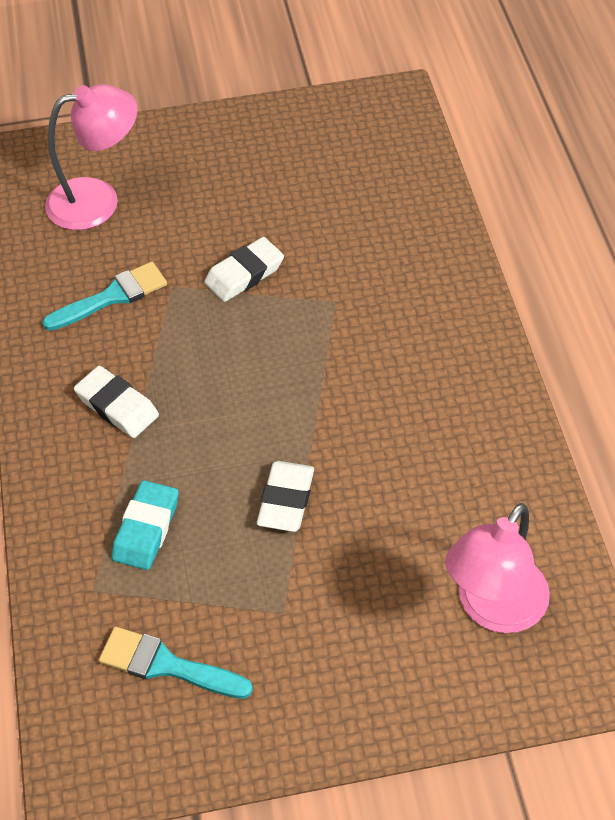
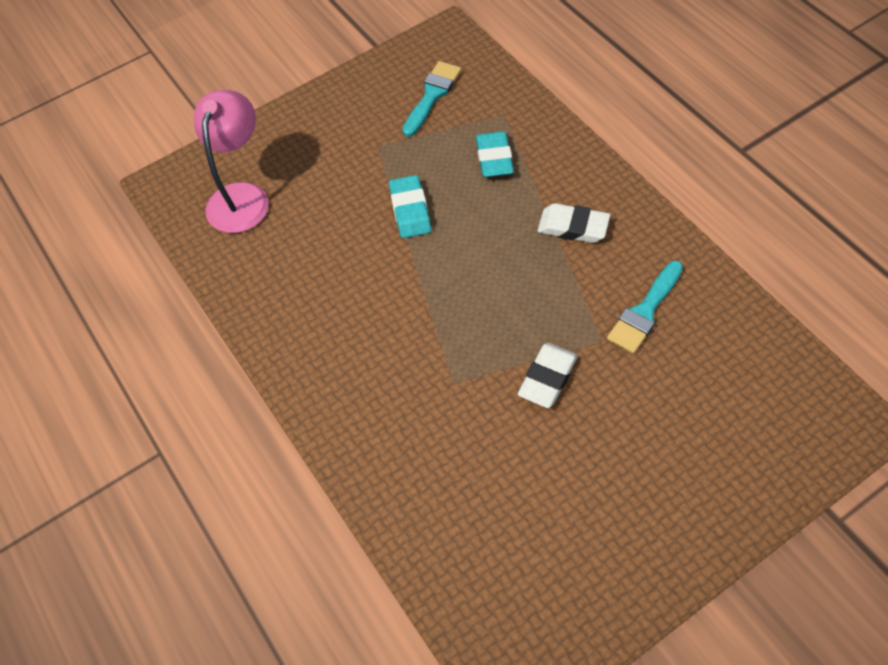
camera: 160 degrees right, 5 degrees up
(98, 200) = (735, 403): pink lamp -> none
(167, 665) = (432, 95): turquoise brush -> turquoise brush turned 60 degrees counterclockwise
(286, 500) = (410, 210): white eraser -> turquoise eraser

